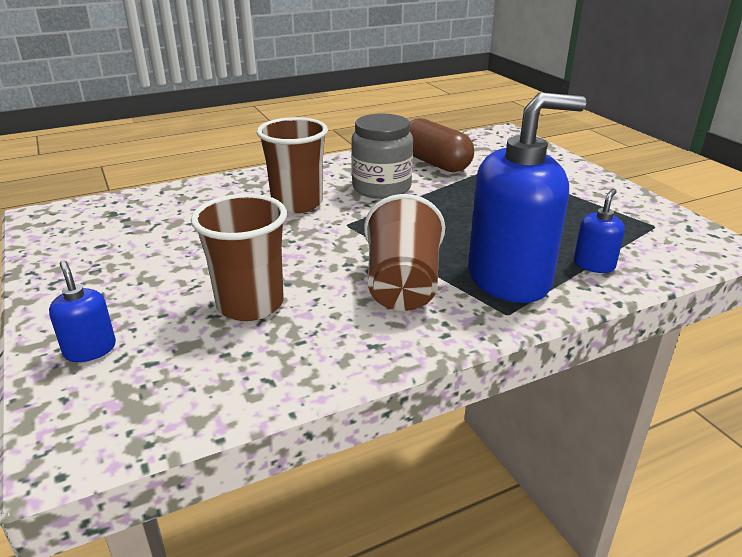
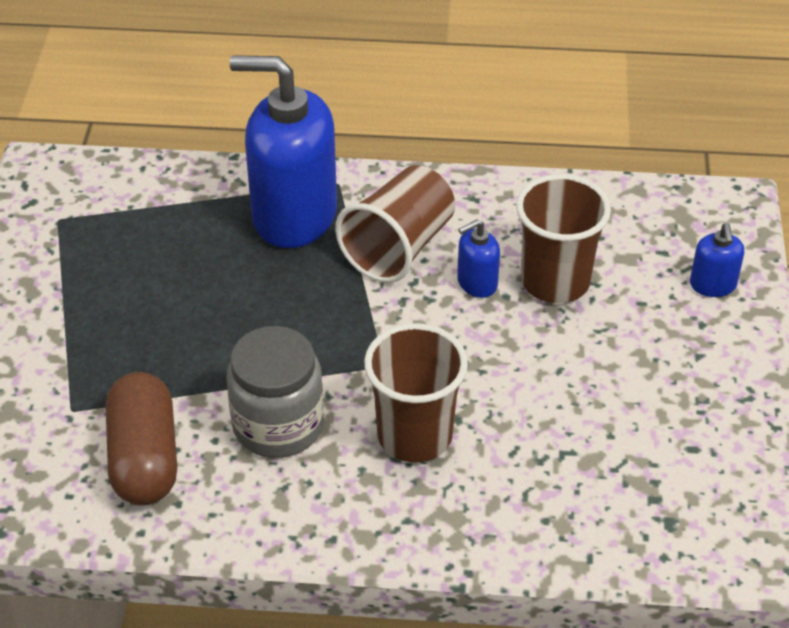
camera: 150 degrees left, 15 degrees up
(594, 265) = (196, 199): blue soap dispenser -> blue soap dispenser (477, 283)

